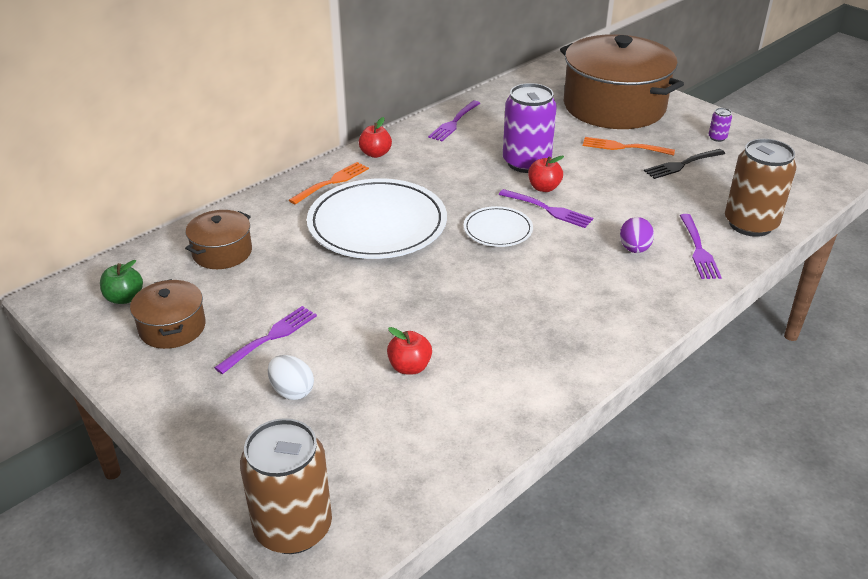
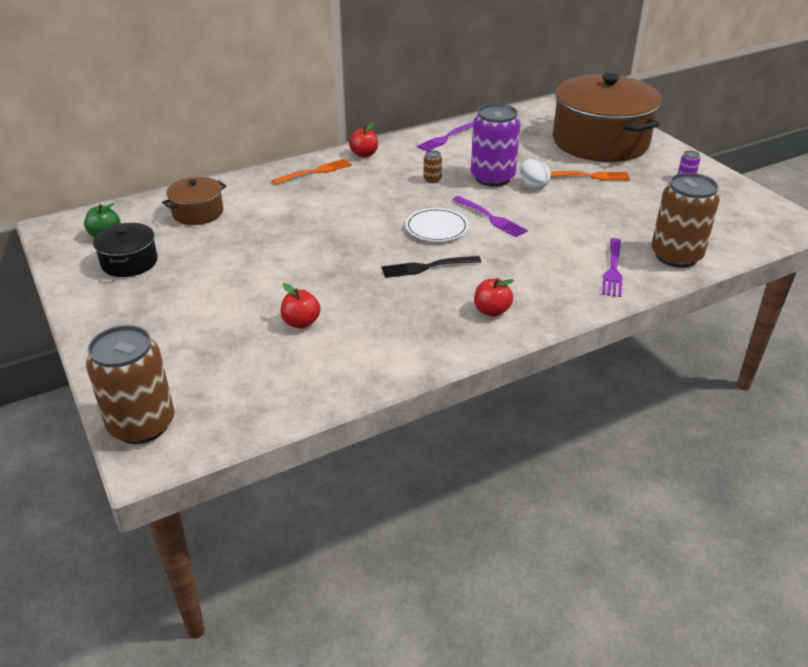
camera: 15 degrees right, 0 degrees up
(172, 327) = (129, 262): brown pot -> black pot
(270, 338) = (201, 282): purple fork -> none
(292, 391) = (196, 324): white egg -> white egg (533, 185)
(377, 224) = (335, 209): white plate -> none
(464, 173) = (432, 179): none -> brown can
(544, 188) = (497, 200): red apple -> red apple (491, 311)
(624, 147) = (590, 176): orange fork -> orange fork turned 150 degrees clockwise
(634, 249) = (552, 261): purple egg -> none
(682, 164) = (638, 197): black fork -> black fork (427, 267)

